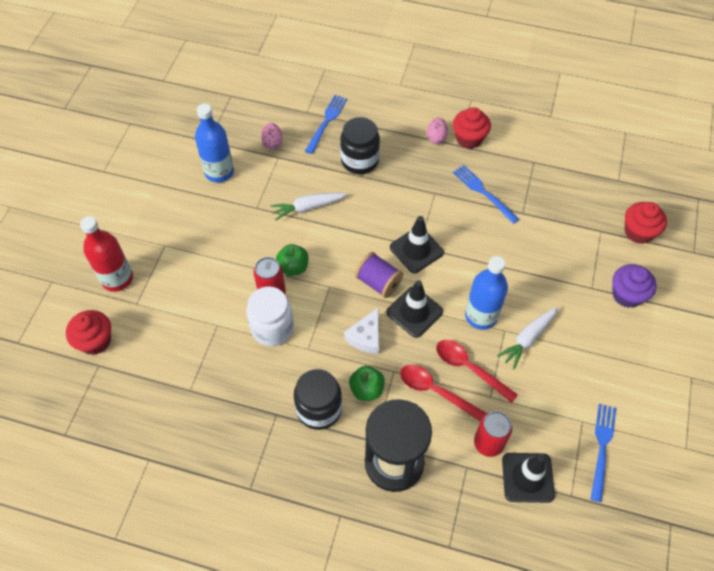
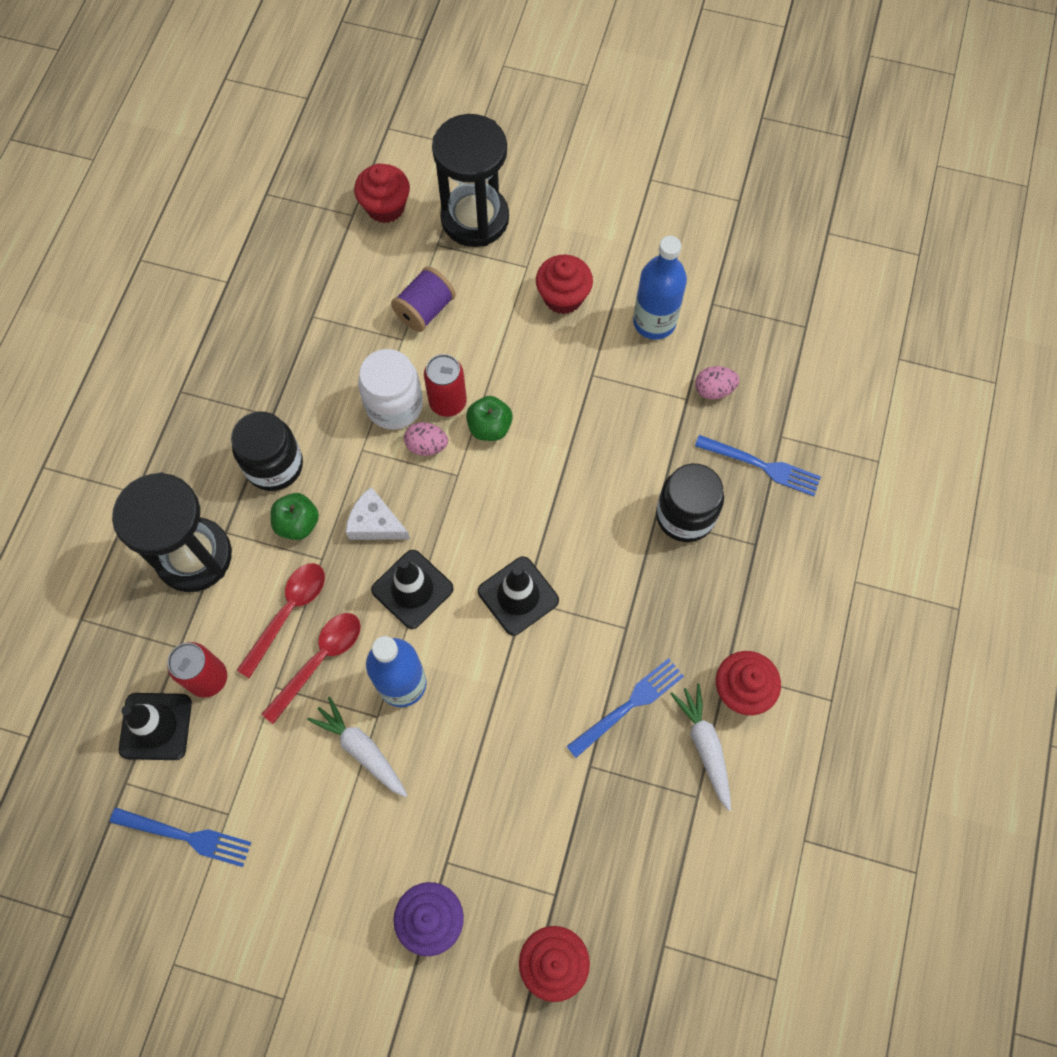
camera: 90 degrees right, 10 degrees up
(117, 279) = (475, 218): red bottle -> black hourglass
(193, 223) = (563, 297): none -> red cupcake
(308, 207) = (593, 443): white carrot -> white carrot (705, 746)
(378, 282) = (462, 541): purple spool -> purple spool (425, 310)
(436, 138) = (740, 636): pink egg -> pink egg (427, 446)

